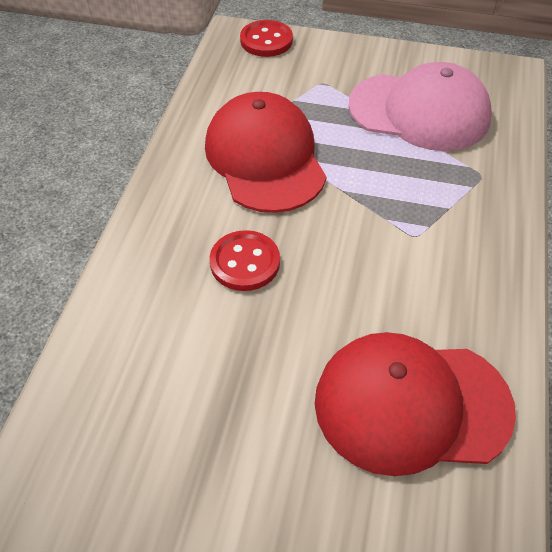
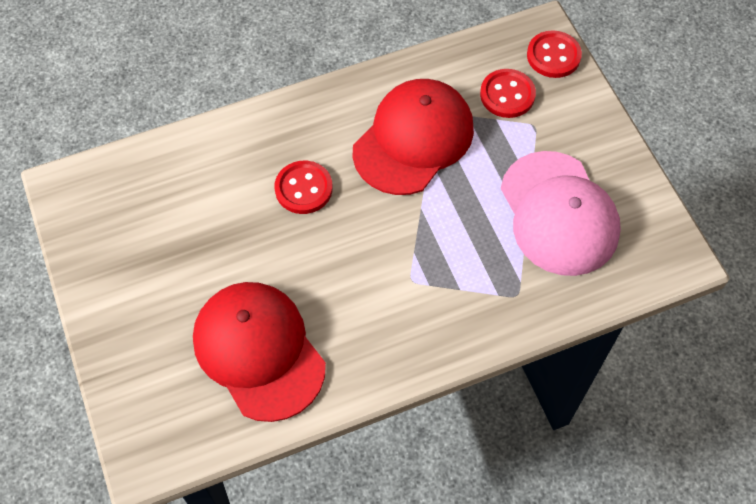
camera: 55 degrees right, 10 degrees up
(277, 82) = (507, 95): none -> red button

